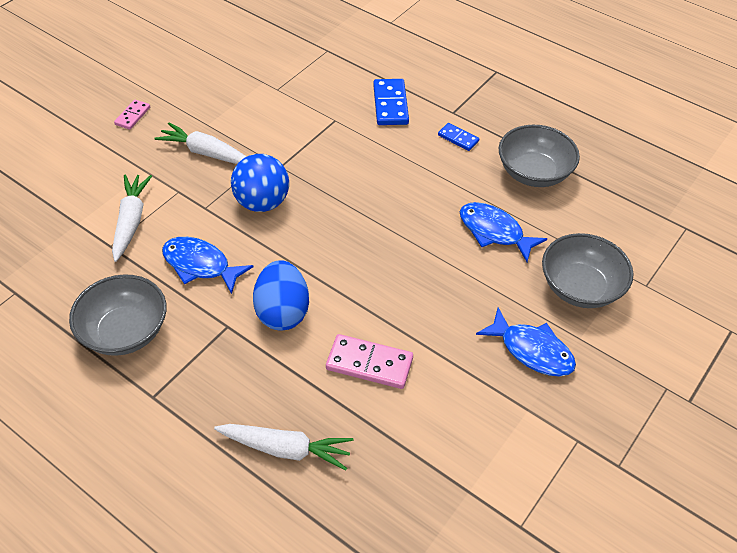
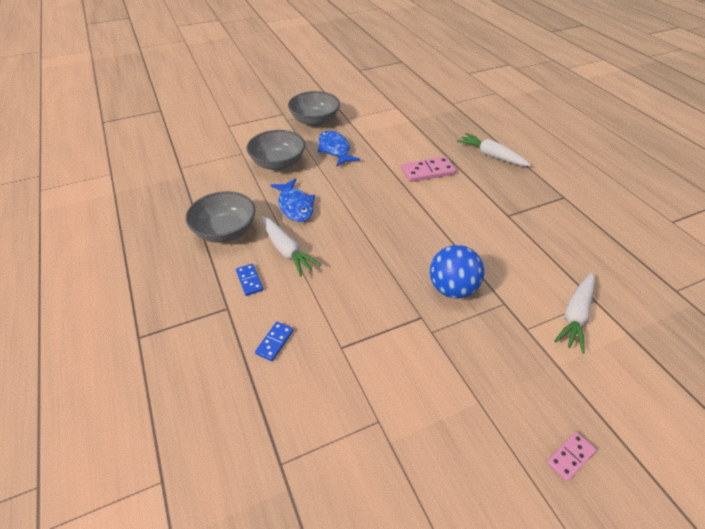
camera: 150 degrees left, 5 degrees down
(125, 331) = (582, 235): grey bowl -> grey bowl (315, 121)
(200, 265) = (519, 258): blue fish -> none
(205, 153) = (490, 362): white carrot -> white carrot (287, 250)
(282, 312) = (468, 211): blue egg -> none
(369, 364) = (427, 171): pink domino -> pink domino turned 60 degrees counterclockwise
(390, 104) = (274, 342): blue domino -> blue domino, size x0.59

